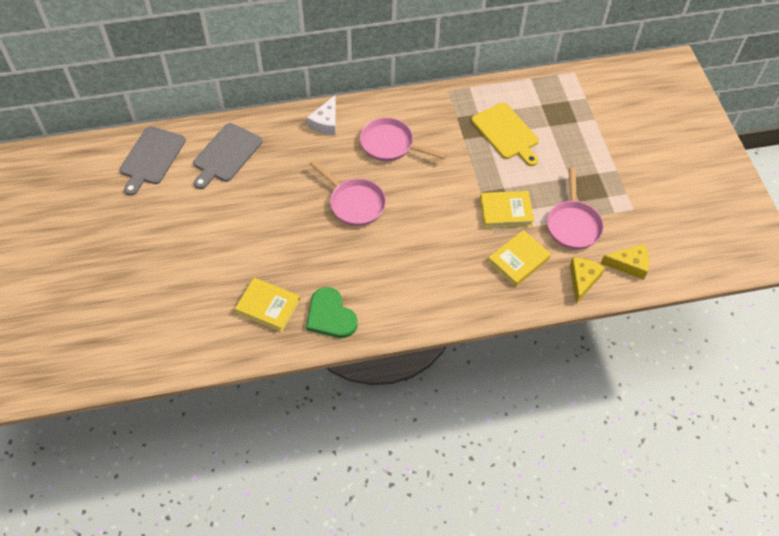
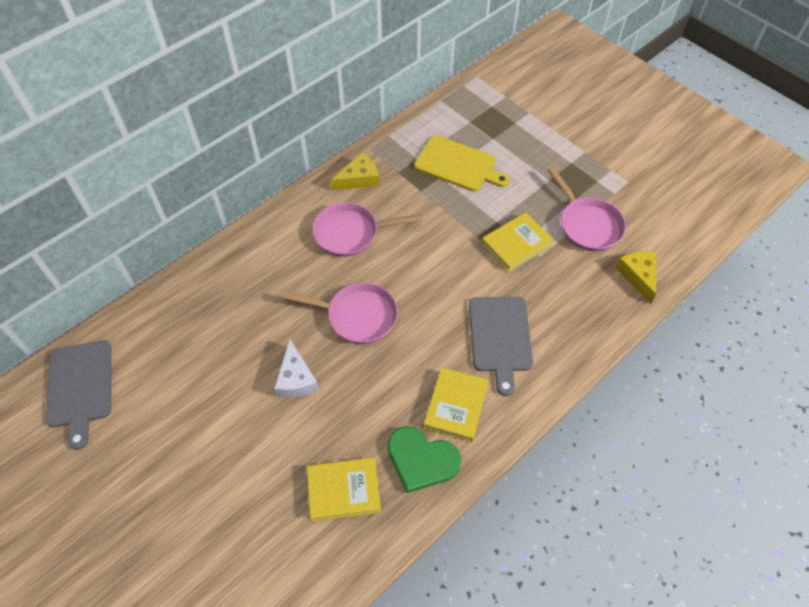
camera: 30 degrees left, 0 degrees up
(226, 154) = (172, 336): grey cutting board -> grey cutting board (500, 337)
(325, 122) = (263, 243): white cheese -> white cheese (296, 378)
(518, 260) = (565, 288): yellow book -> yellow book (456, 406)
(629, 264) = (666, 237): yellow cheese -> yellow cheese (359, 179)

